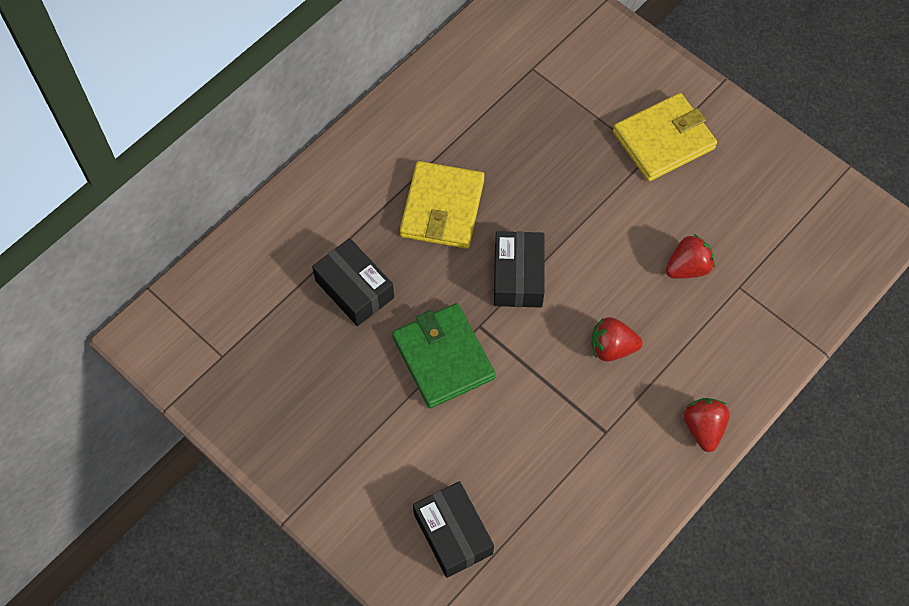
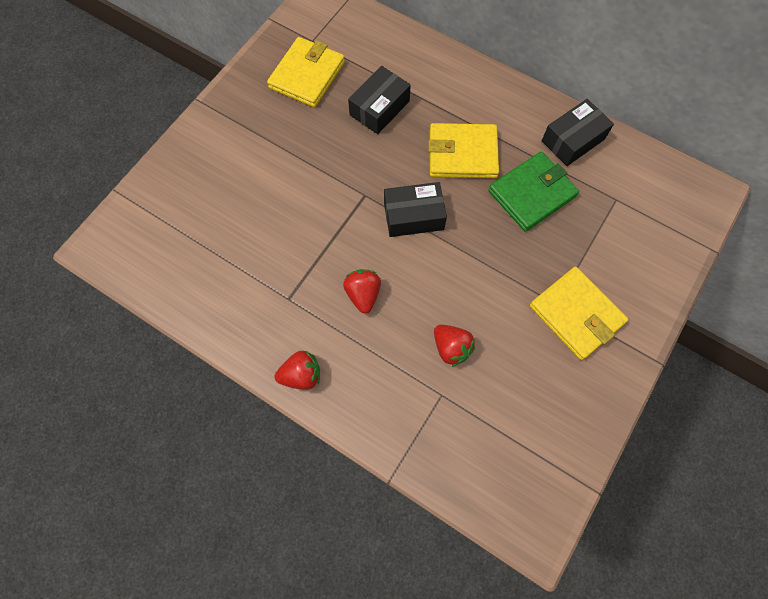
camera: 80 degrees right, 5 degrees up
(280, 370) = (307, 75): none -> yellow wallet
(443, 357) = (333, 174): green wallet -> green wallet (532, 194)
(453, 534) = (195, 202): black box -> black box (572, 140)

